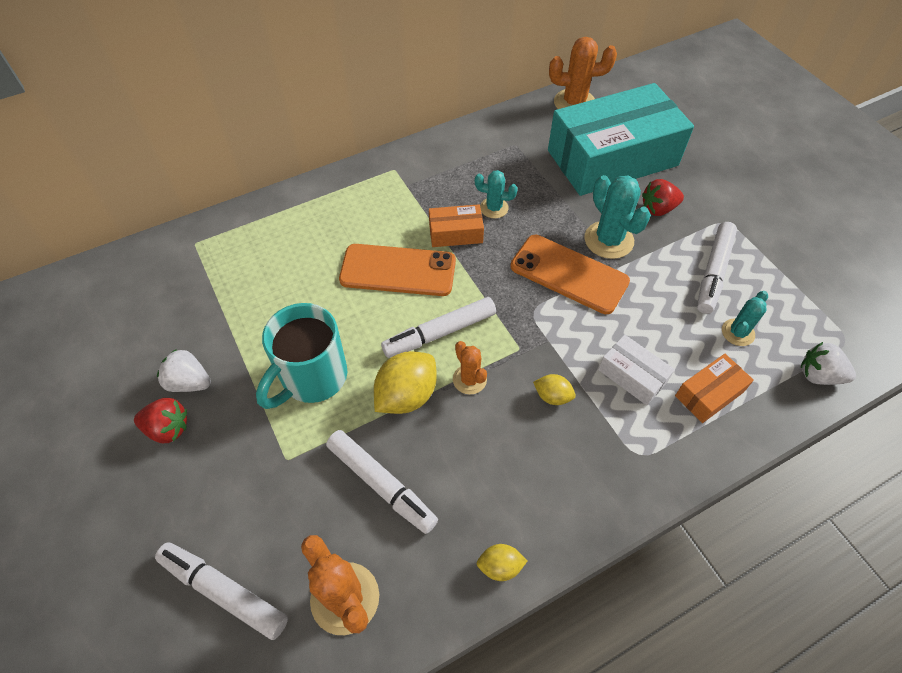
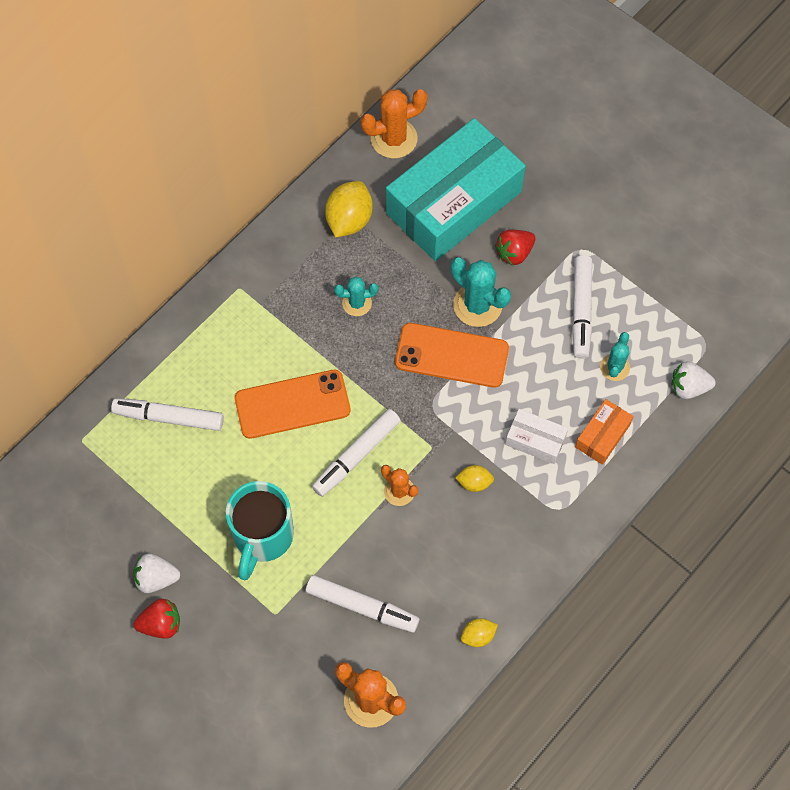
camera: 20 degrees left, 10 degrees up
(224, 592) = (277, 729): white marker -> white marker (169, 418)
(406, 395) = (351, 524): yellow lemon -> yellow lemon (349, 220)
(455, 233) = (330, 345): orange box -> none

